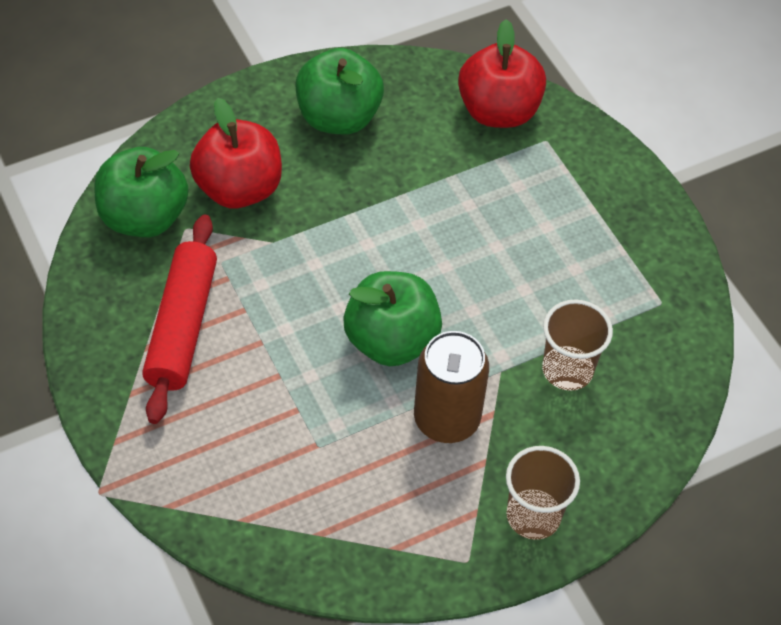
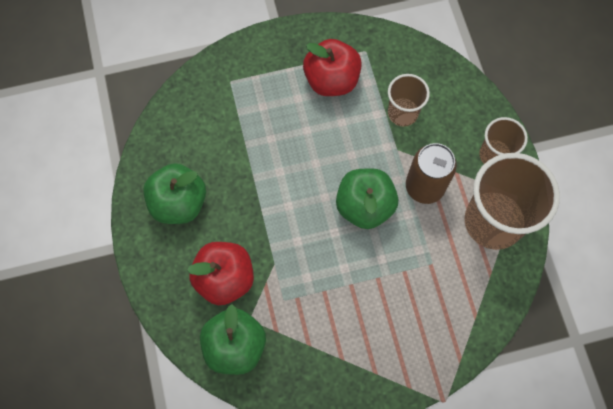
camera: 75 degrees left, 15 degrees up
(182, 326) = (330, 332): red rolling pin -> none
(411, 528) = (493, 222): none -> brown cup
(498, 111) = (199, 103): red apple -> red apple (331, 80)

